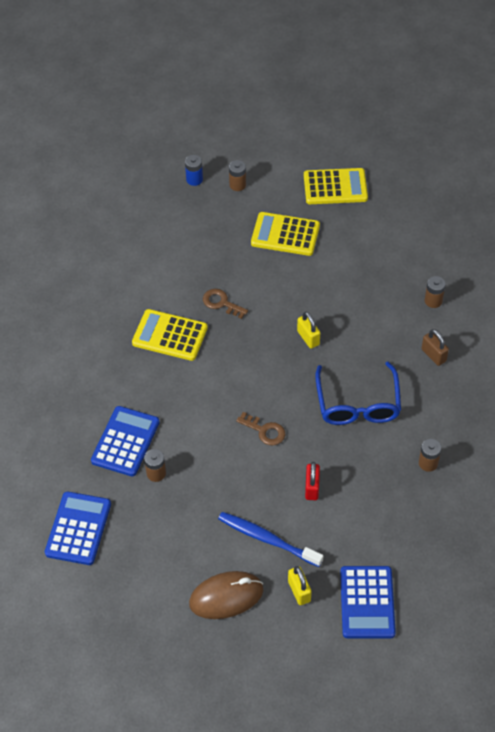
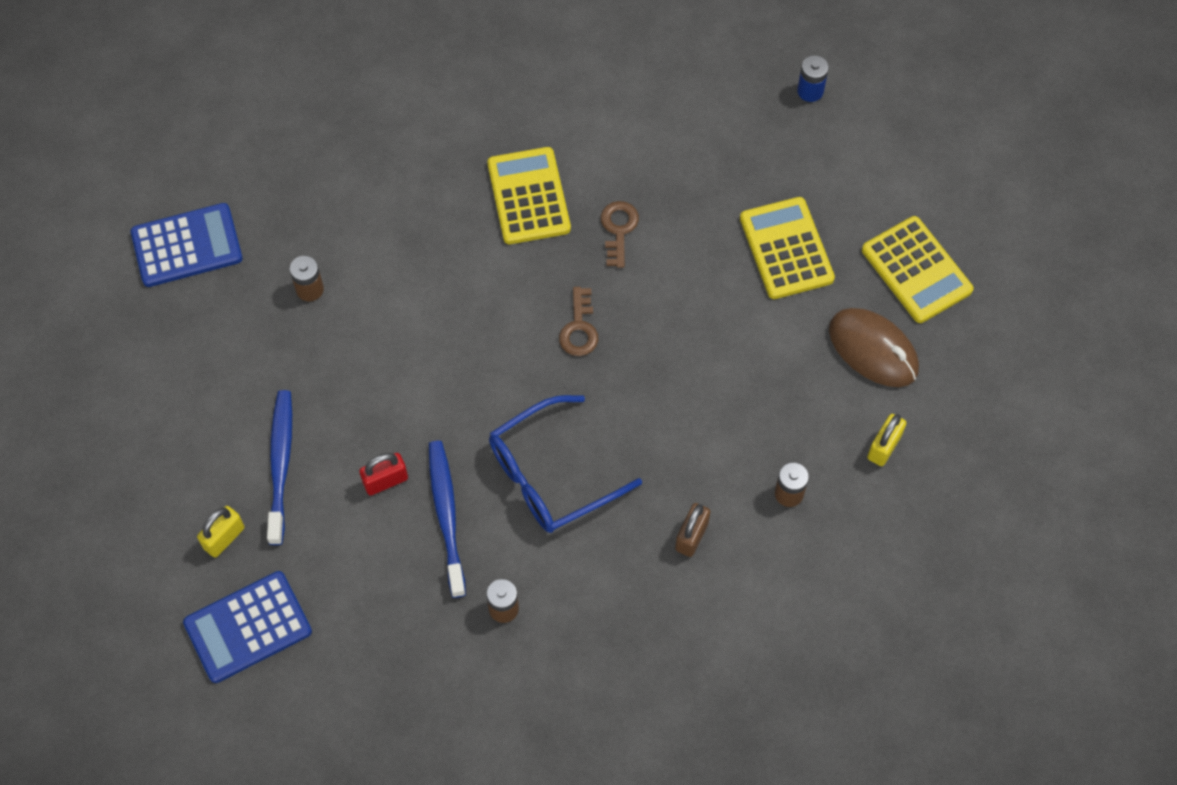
camera: 60 degrees right, 10 degrees up
(125, 441) = (337, 231): blue calculator -> none
(226, 597) = (175, 457): brown mouse -> brown mouse (873, 350)
(237, 185) = (836, 147): brown battery -> none
(265, 431) = (443, 382): brown key -> brown key (579, 328)
(308, 338) = (624, 362): yellow padlock -> yellow padlock (884, 447)
(353, 466) = (446, 515): none -> blue toothbrush

